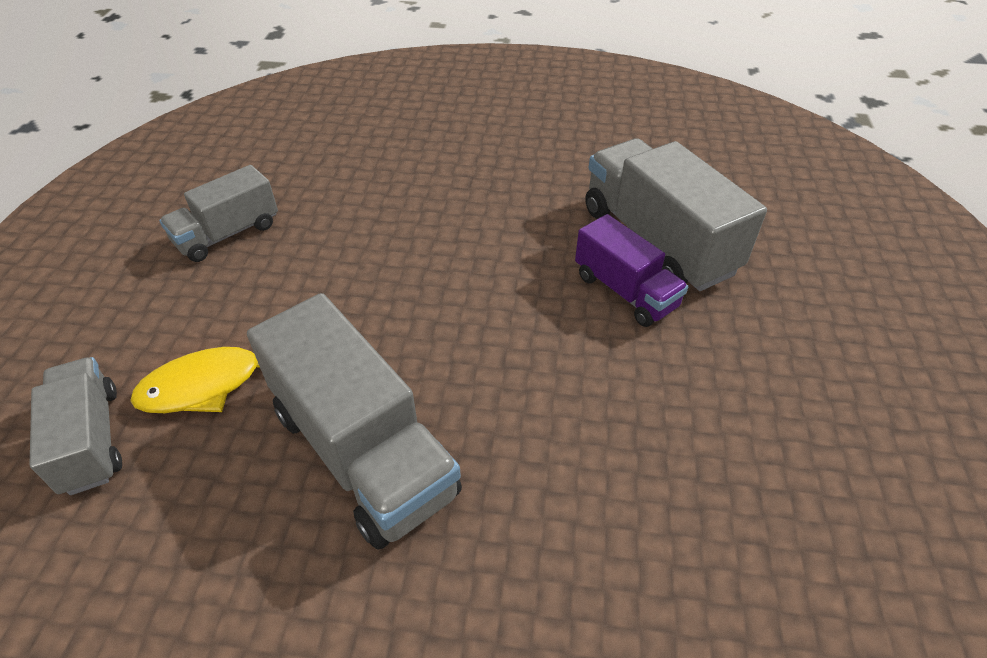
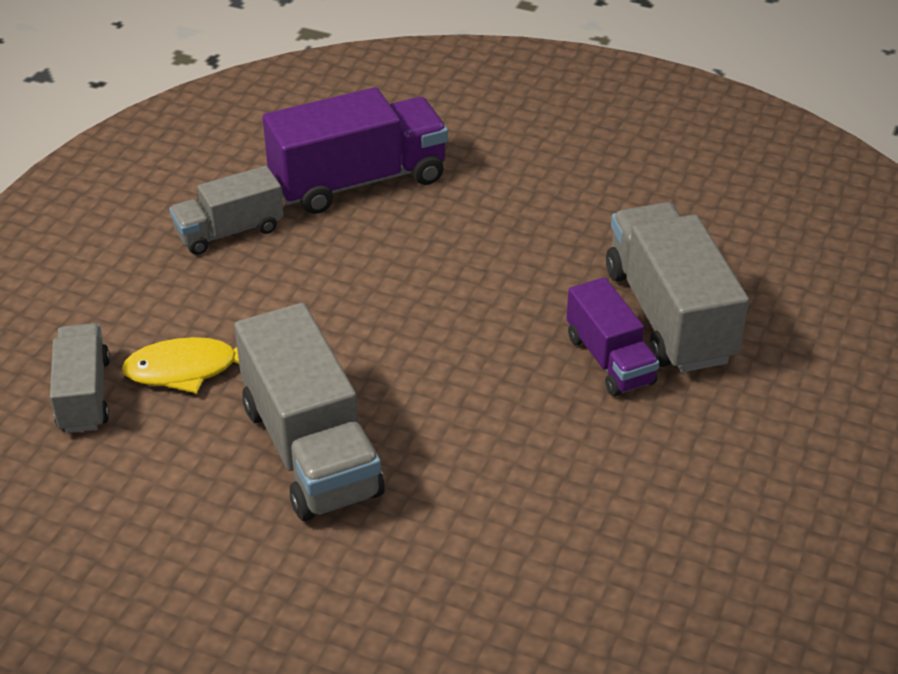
camera: 15 degrees right, 5 degrees down
(340, 171) = (359, 181): none -> purple truck

